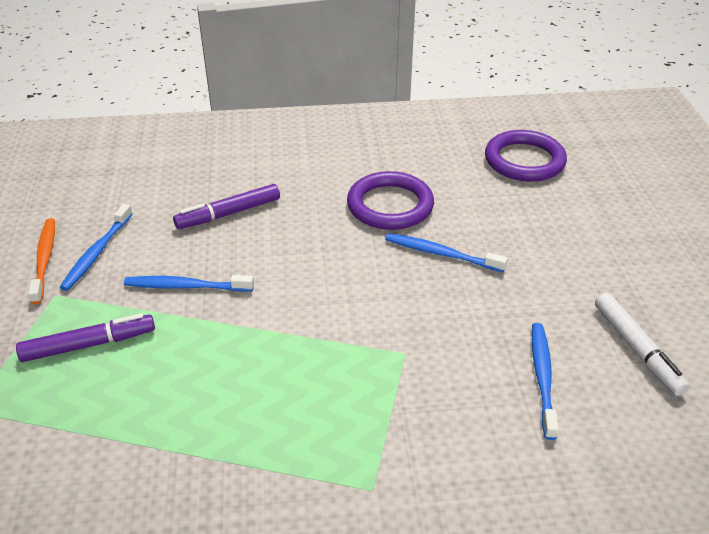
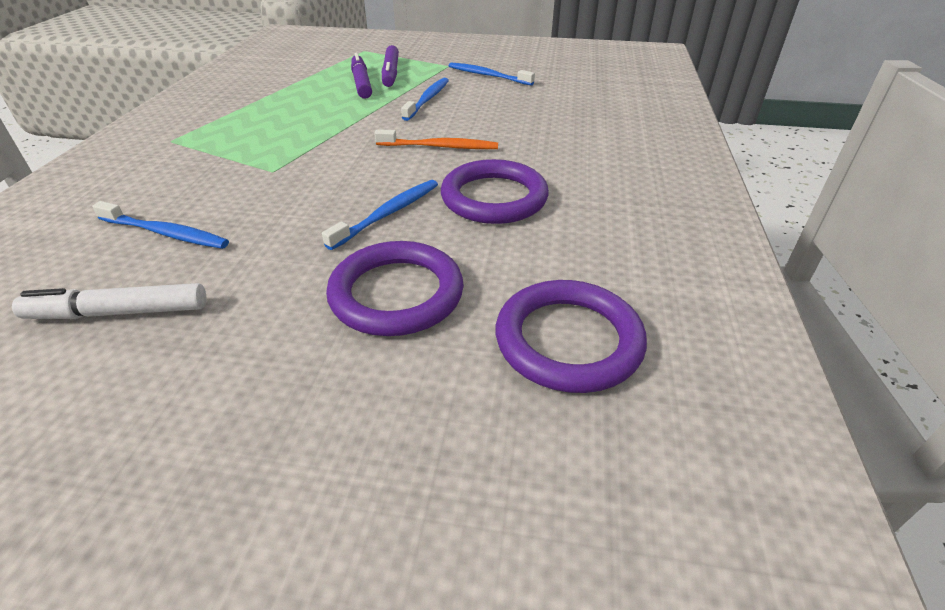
camera: 105 degrees right, 0 degrees up
(45, 259) = (489, 63): orange toothbrush -> orange toothbrush (440, 147)
(228, 213) = (517, 118): purple marker -> purple marker (361, 83)
(529, 226) = (396, 294): none -> purple ring

